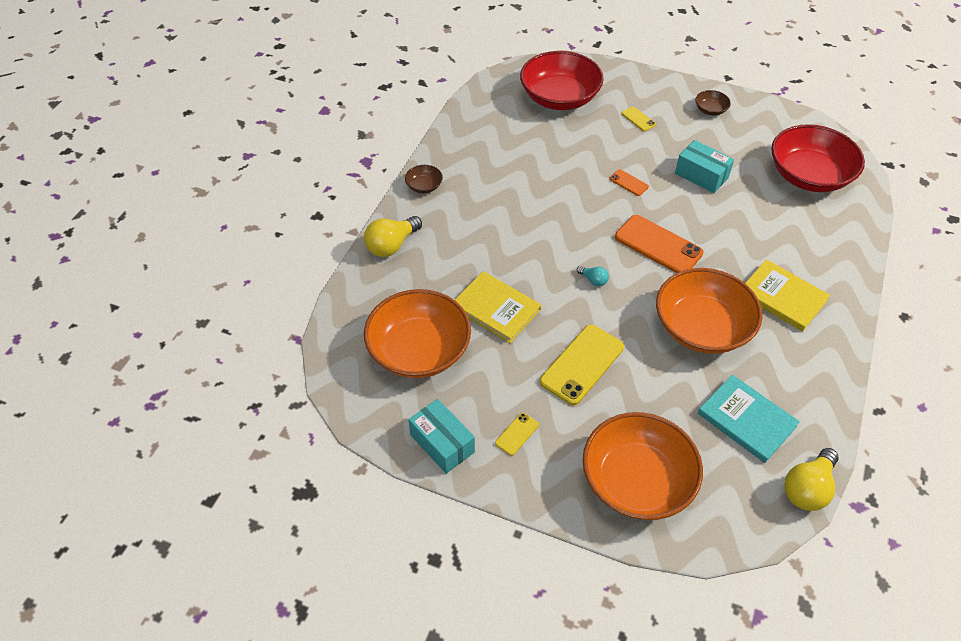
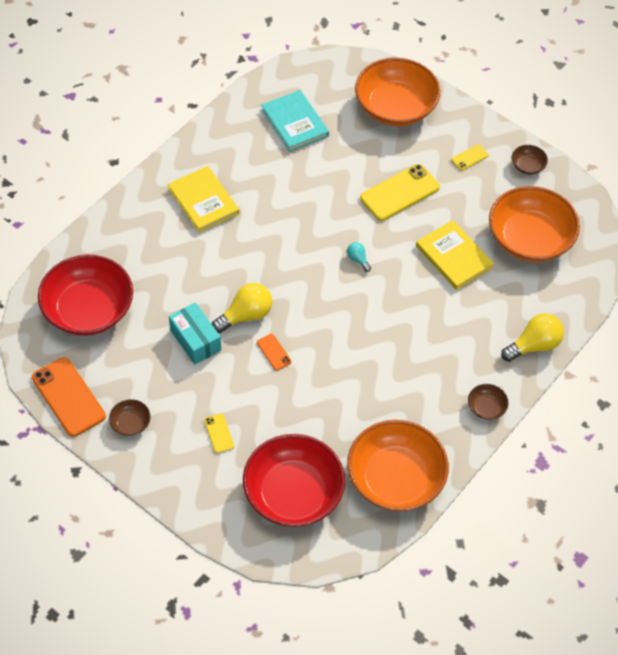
camera: 165 degrees left, 5 degrees up
(442, 443) = (527, 166): turquoise box -> brown bowl
(658, 245) = (282, 277): orange phone -> orange phone (68, 397)
(702, 327) = (287, 195): orange bowl -> orange bowl (395, 478)
(807, 488) = (280, 73): yellow light bulb -> yellow light bulb (245, 315)

